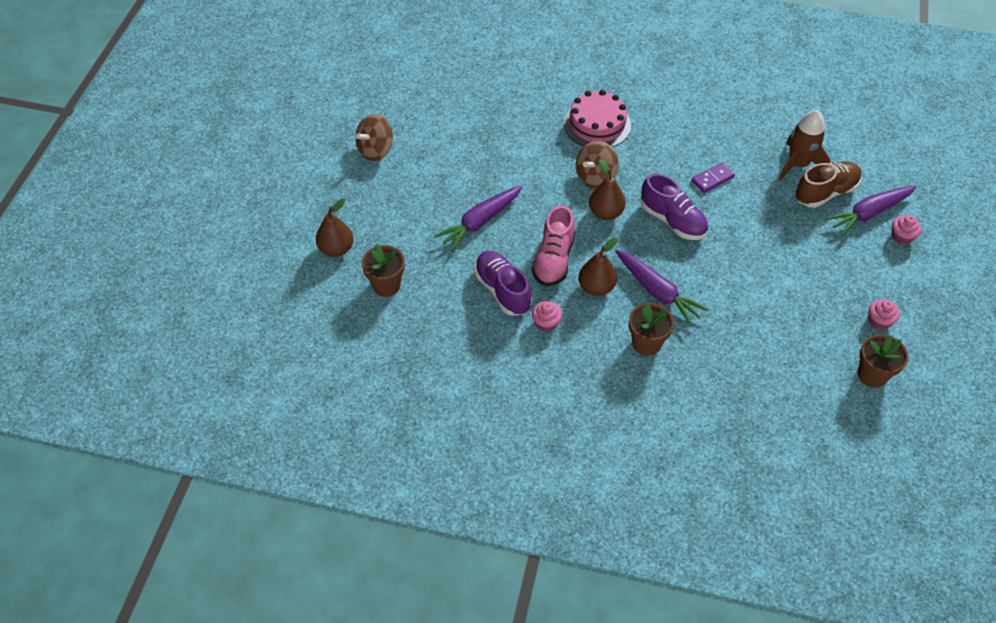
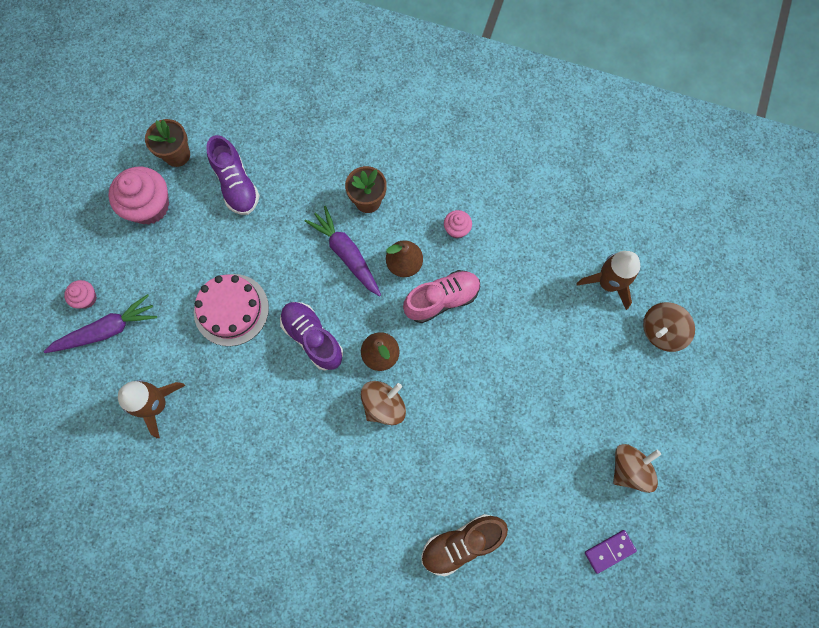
camera: 175 degrees left, 20 degrees up
(336, 249) = (661, 331): brown pear -> brown spinning top
(386, 285) = (608, 283): brown flower pot -> brown rocket
(480, 222) = (513, 354): purple carrot -> none
(502, 290) = (495, 268): purple shoe -> purple shoe (236, 185)
(553, 260) = (442, 299): pink shoe -> pink shoe turned 45 degrees clockwise
(597, 124) = (369, 488): pink cake -> pink cake (231, 309)
(712, 179) = (256, 391): purple domino -> purple domino (609, 551)
(825, 192) = (141, 362): brown shoe -> brown shoe (461, 543)
(879, 321) = (149, 206): pink cupcake -> pink cupcake, size x2.01

